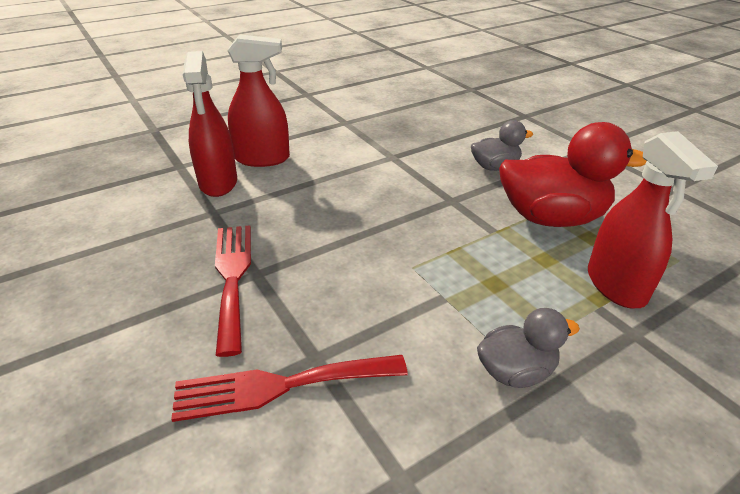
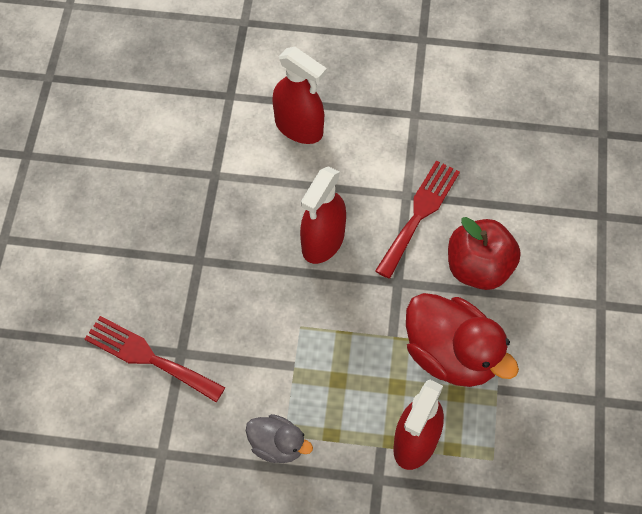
camera: 40 degrees right, 25 degrees up
(218, 183) = (243, 139): red spray bottle -> red spray bottle (323, 241)
(232, 277) = (182, 253): red fork -> red fork (419, 214)
(495, 167) = (478, 268): grey duck -> red apple

